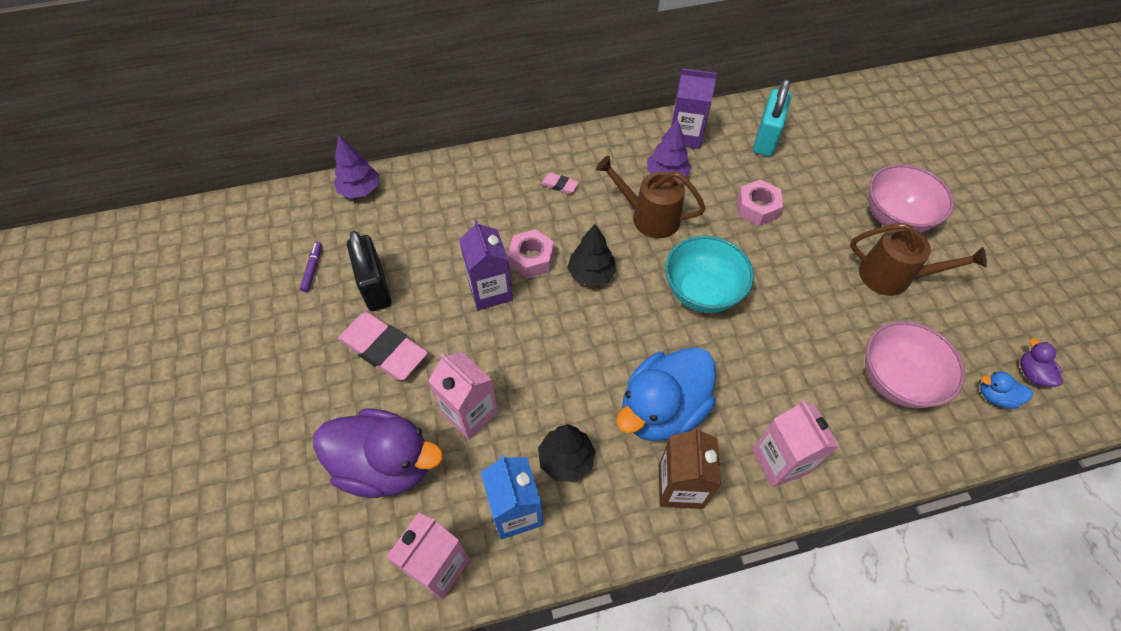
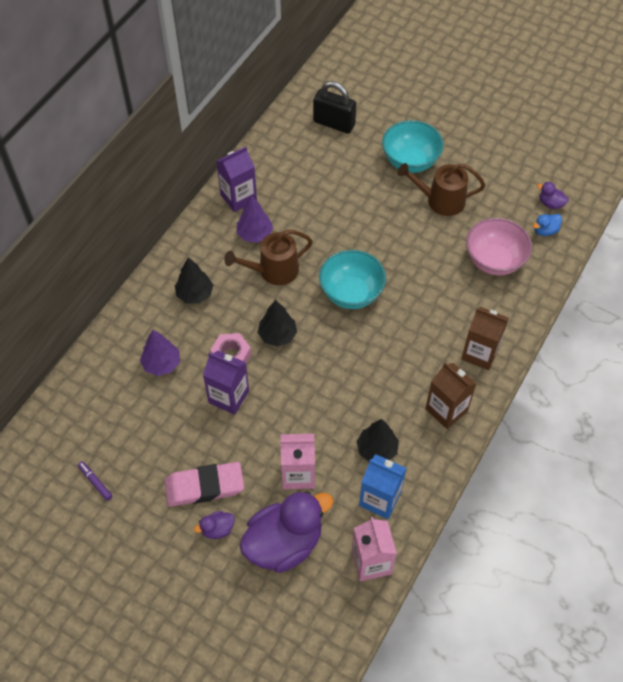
camera: 45 degrees left, 0 degrees up
(350, 396) = (217, 529): none -> purple duck
(360, 190) = (61, 406): purple tree -> purple tree (161, 364)
(375, 287) = (152, 456): black padlock -> black padlock (334, 123)
(559, 185) = (195, 294): pink eraser -> black tree
(662, 410) = (397, 379): blue duck -> none
(757, 208) = (330, 215): pink nut -> none
(766, 139) = (290, 162): turquoise padlock -> none
(780, 461) = (480, 353): pink carton -> brown carton
(892, 276) = (440, 201): brown watering can -> brown watering can turned 150 degrees counterclockwise
(895, 218) = (410, 161): pink bowl -> turquoise bowl

